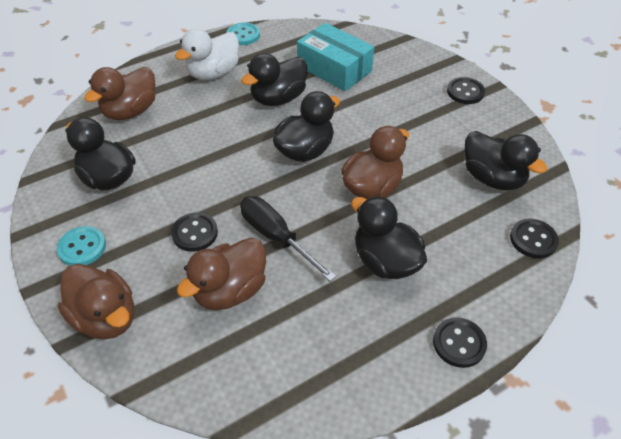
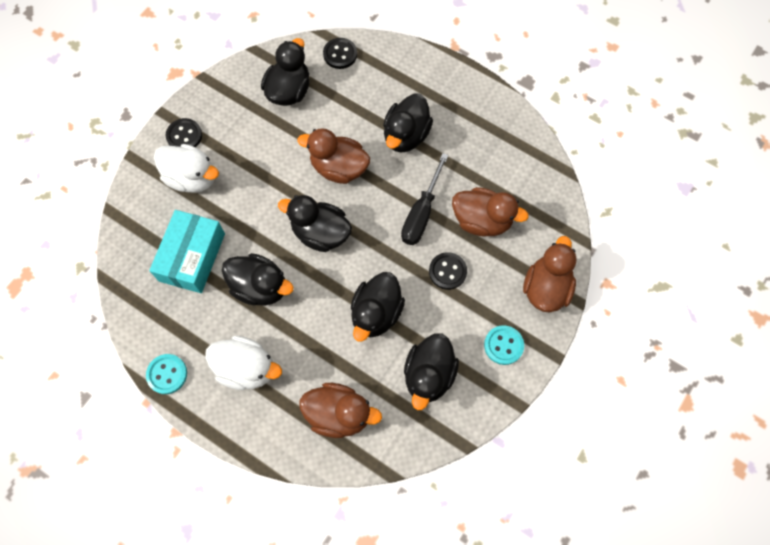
camera: 115 degrees left, 20 degrees up
(195, 163) = (376, 313): none -> black duck
(415, 86) = (192, 178): none -> white duck
(459, 343) = (447, 76): black button -> none

